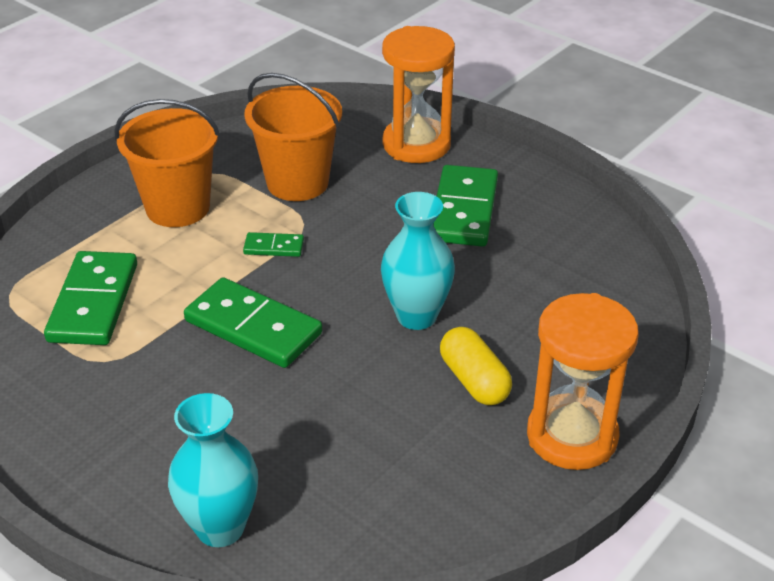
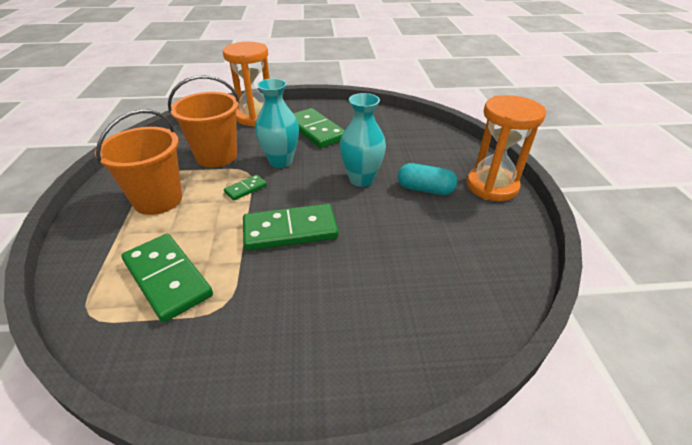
camera: 45 degrees left, 0 degrees up
(220, 528) = (429, 342): turquoise vase -> turquoise vase (281, 161)
(474, 380) = (425, 189): yellow capsule -> turquoise capsule

